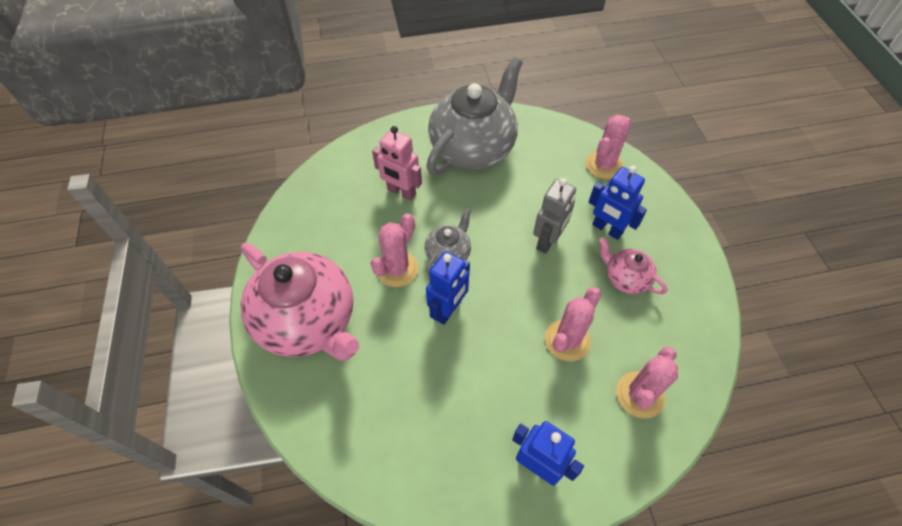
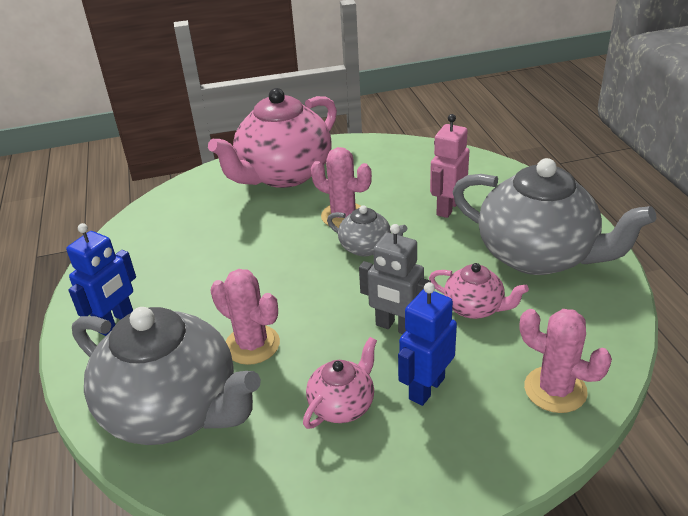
camera: 90 degrees right, 20 degrees down
(448, 310) = (294, 253): blue robot -> none
(528, 192) = (474, 308): none -> pink teapot
(640, 395) = (174, 409): pink cactus -> grey teapot

